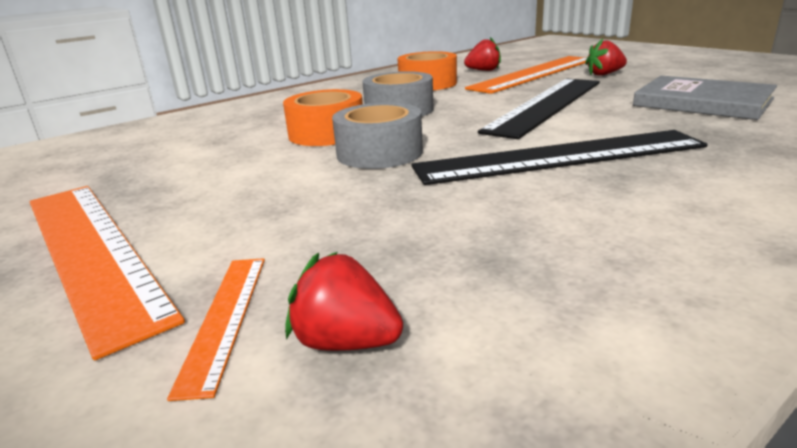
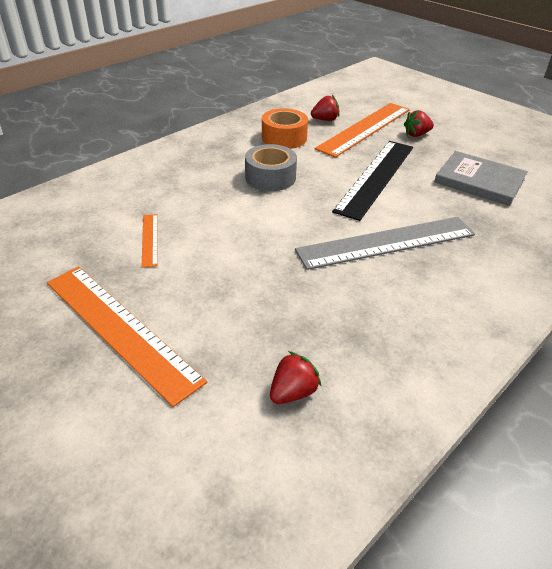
camera: 10 degrees left, 15 degrees up
(225, 318) = (226, 378): orange ruler -> orange ruler (150, 239)
(326, 133) = (224, 206): orange tape -> none
(346, 342) = (293, 392): red strawberry -> red strawberry turned 120 degrees clockwise
(379, 153) = (269, 233): grey tape -> none
(559, 157) = (387, 242): black ruler -> grey ruler

